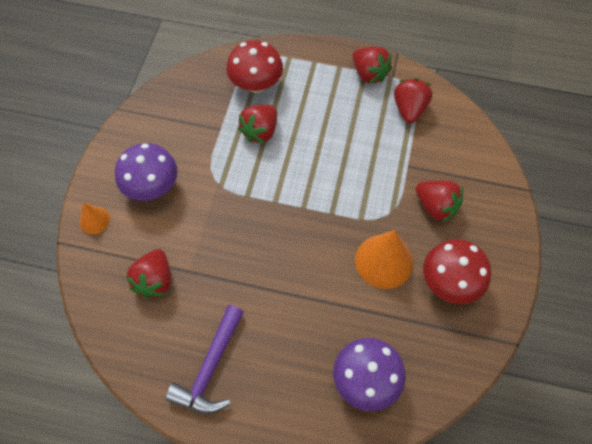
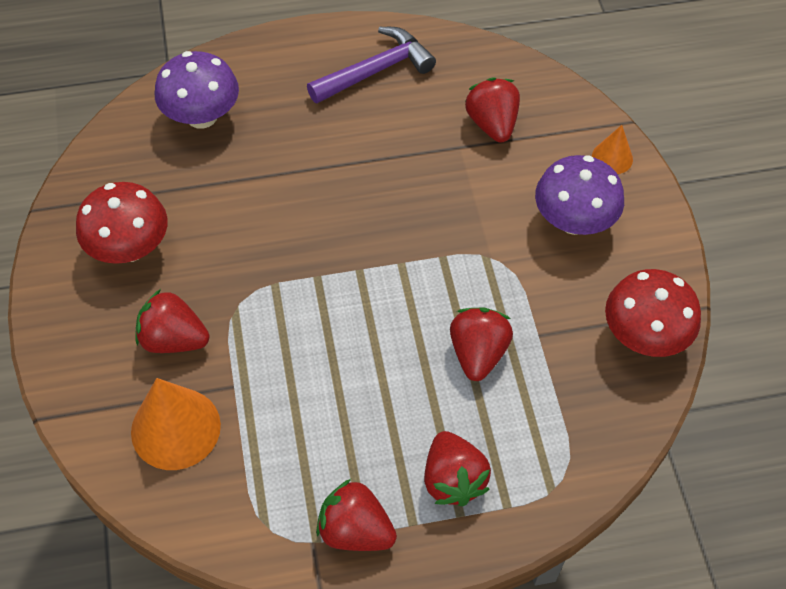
camera: 155 degrees right, 5 degrees down
(210, 368) = (376, 70): purple hammer -> purple hammer turned 60 degrees clockwise
(256, 84) = (531, 431): red mushroom -> red mushroom (644, 335)
(384, 261) = (224, 242): orange cone -> orange cone (175, 428)
(409, 109) = (262, 486): red strawberry -> red strawberry (453, 479)

